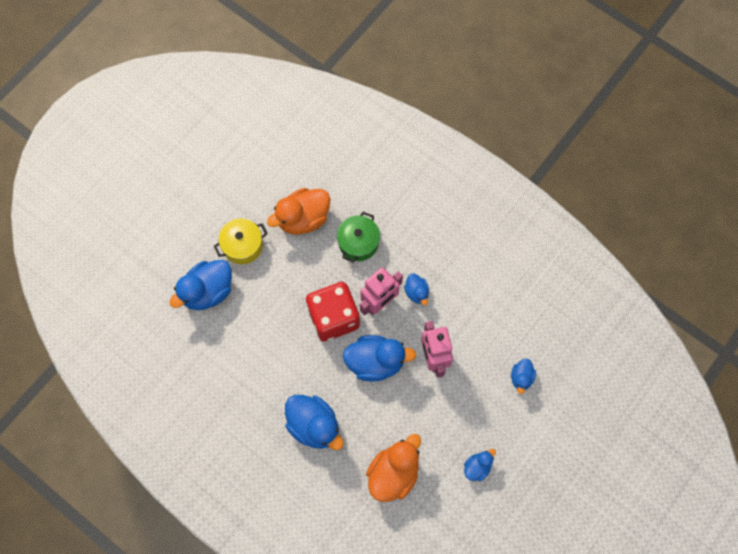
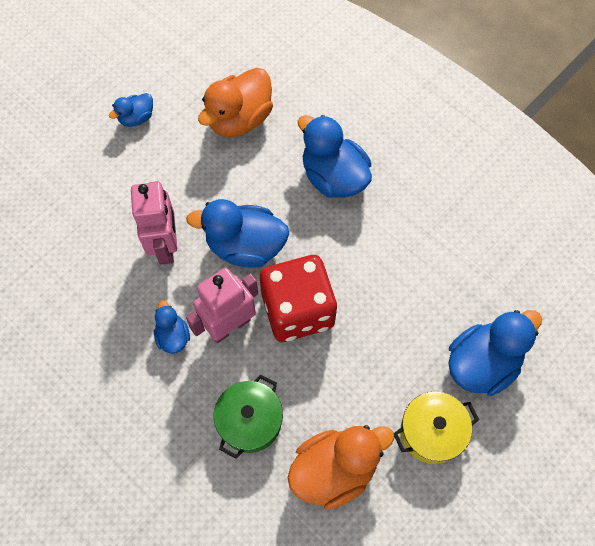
camera: 175 degrees left, 5 degrees down
(521, 378) = (54, 212): blue duck -> none

